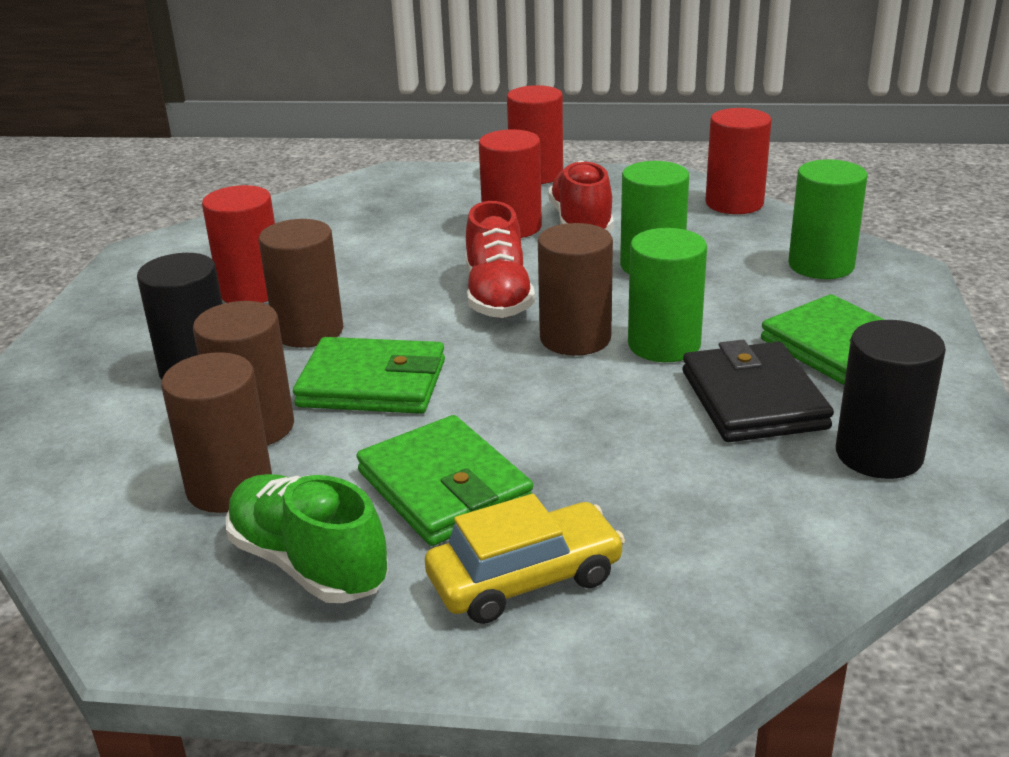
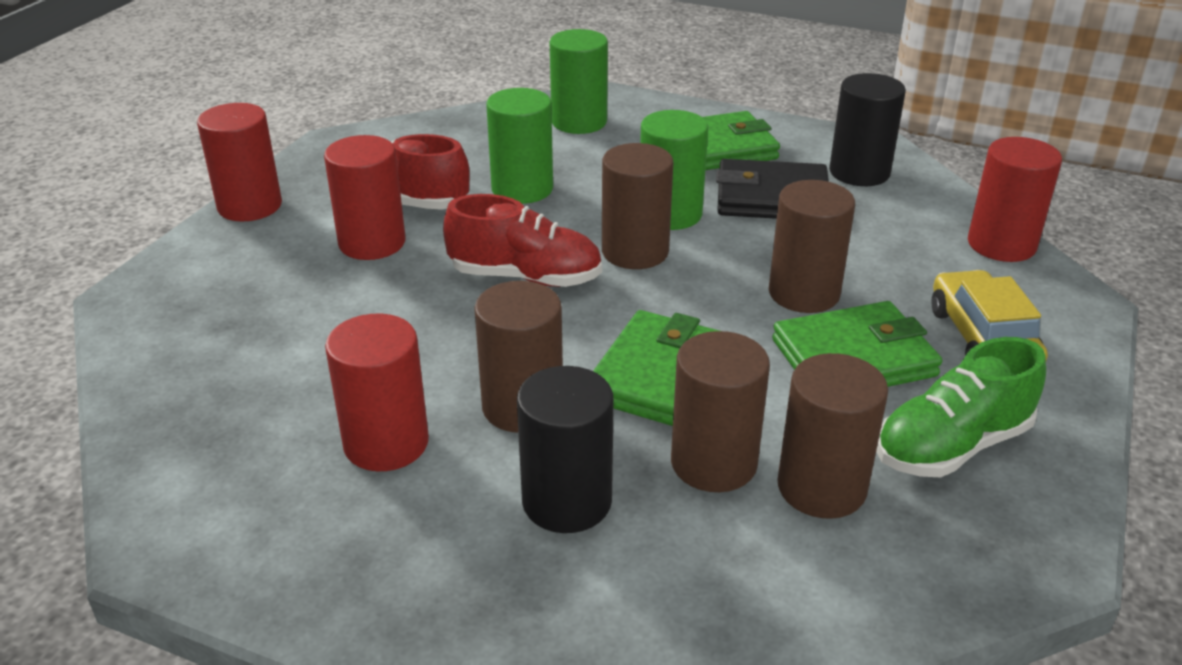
camera: 75 degrees left, 5 degrees up
(554, 443) = (804, 293): none -> brown cylinder
(734, 203) = (429, 126): red cylinder -> red cylinder (1001, 245)

